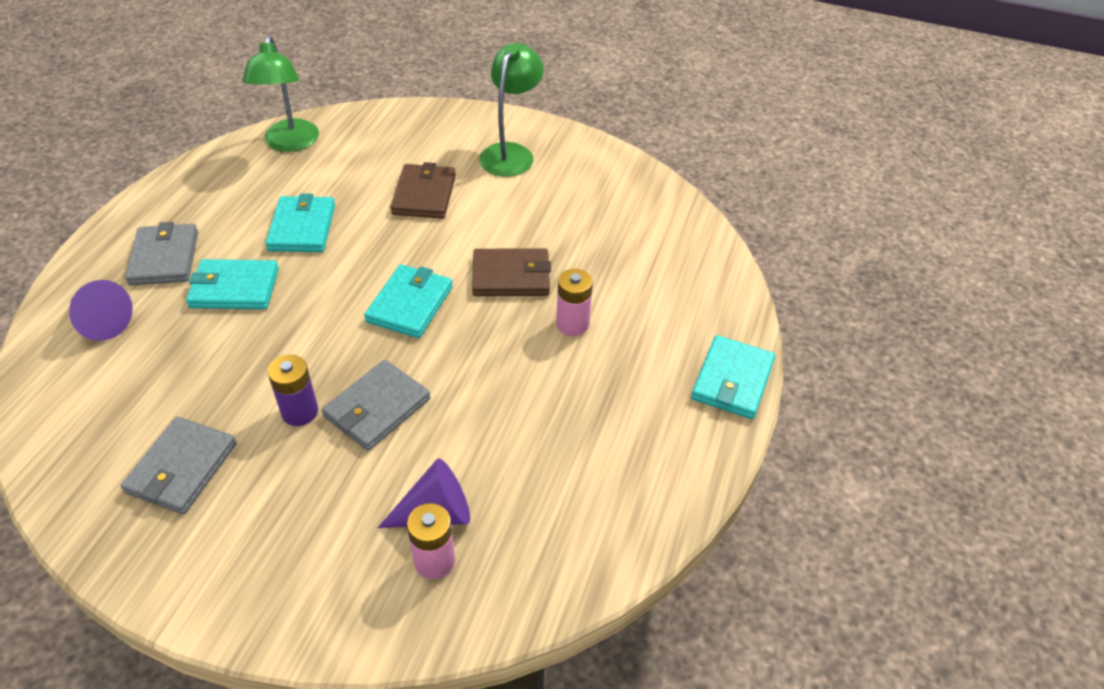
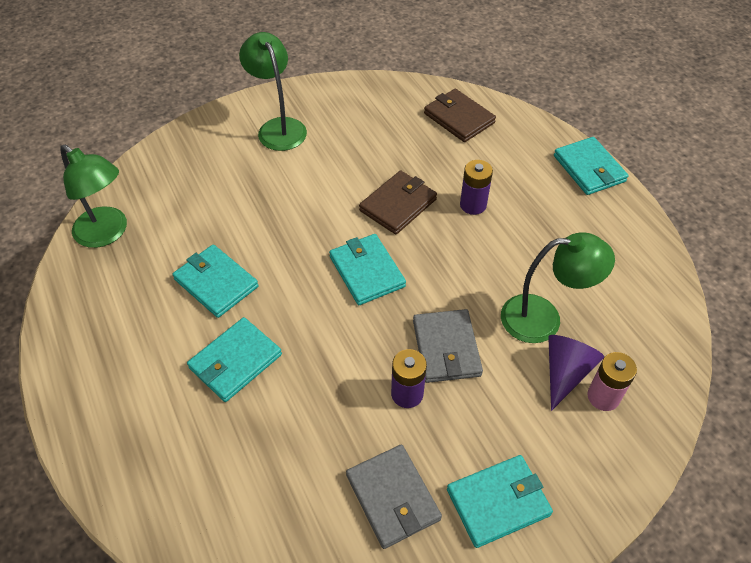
camera: 45 degrees left, 5 degrees up
(101, 322) = (173, 471): purple cone -> none
(164, 258) = (146, 387): grey wallet -> none
(236, 546) = (498, 502): none -> turquoise wallet
(424, 195) = (265, 196): brown wallet -> brown wallet (459, 118)
(486, 458) = (543, 318): none -> green lamp
(572, 324) = (473, 205): pink battery -> purple battery

